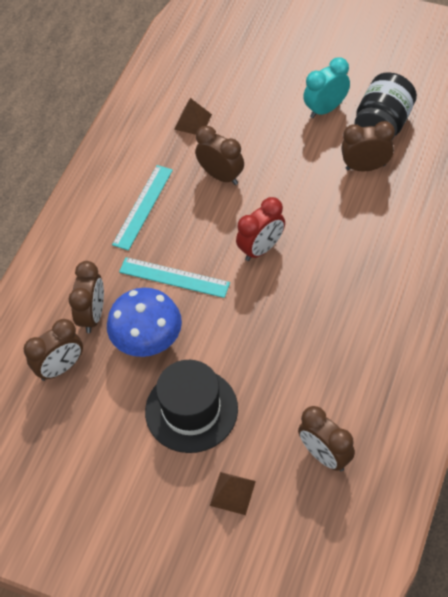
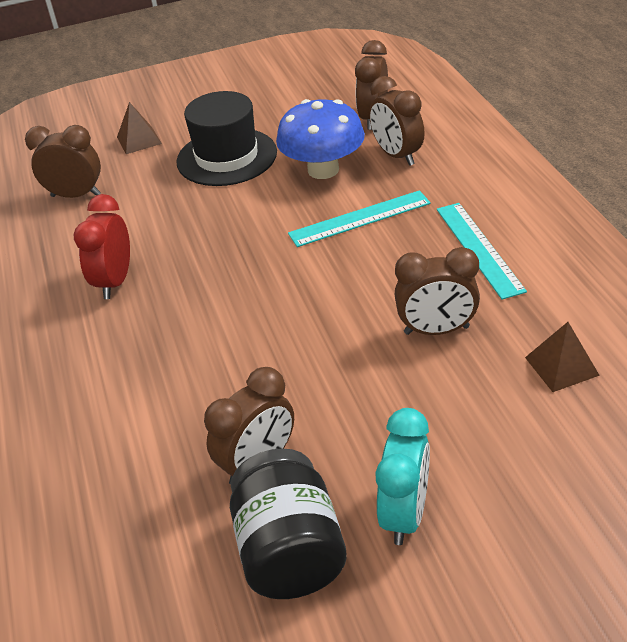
camera: 140 degrees right, 15 degrees down
(261, 249) = (297, 292): red clock -> red clock (115, 282)

